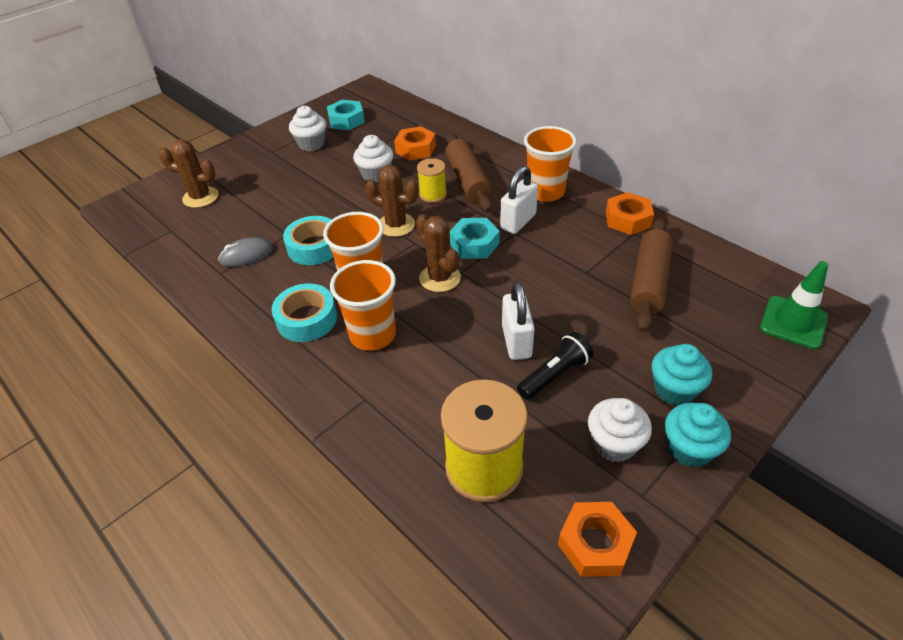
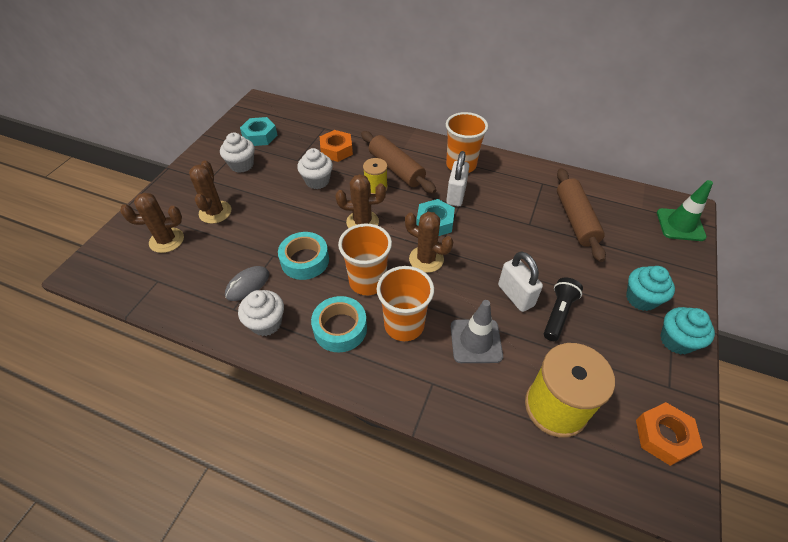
camera: 25 degrees left, 5 degrees up
(259, 182) = (215, 212): none -> brown cactus
(439, 373) = (476, 341): none -> grey traffic cone
(614, 444) = (629, 354): white cupcake -> white cupcake (266, 323)
(627, 219) = (532, 174): orange nut -> none

